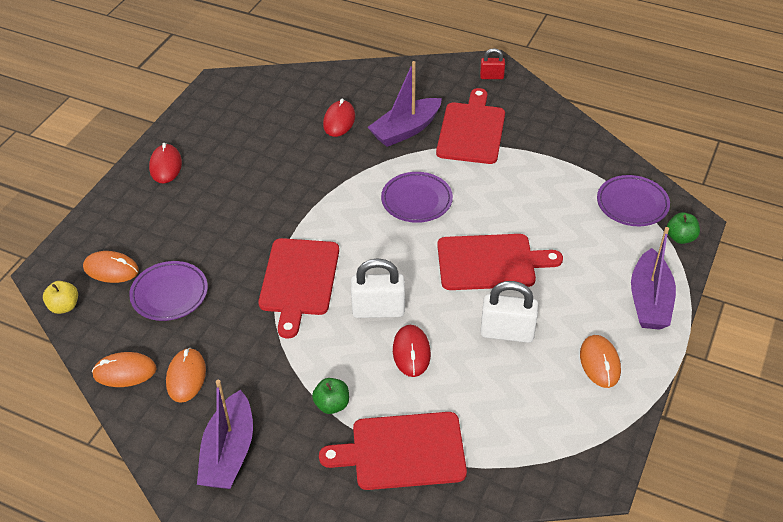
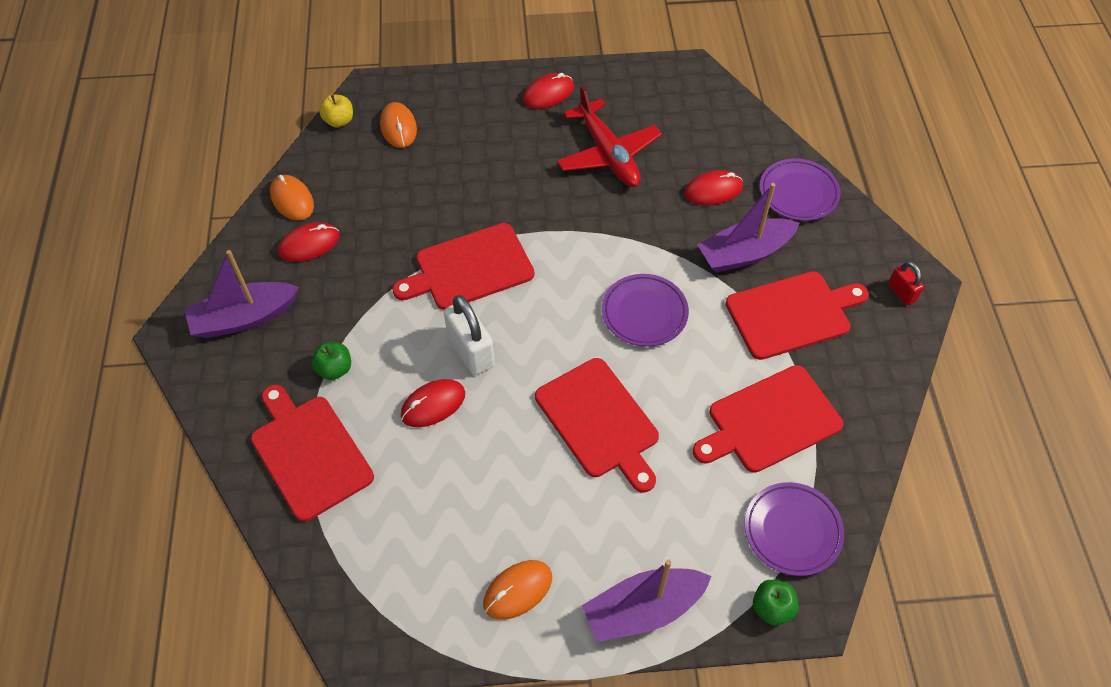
camera: 60 degrees right, 10 degrees up
(169, 294) = (395, 182): purple plate -> purple plate (798, 193)
(186, 377) = (309, 244): orange mouse -> red mouse
(257, 158) = (608, 154): none -> red plane
(405, 130) = (744, 253): purple boat -> purple boat turned 45 degrees counterclockwise
(507, 332) = (508, 480): white padlock -> none
(546, 178) = (770, 421): none -> red cutting board

